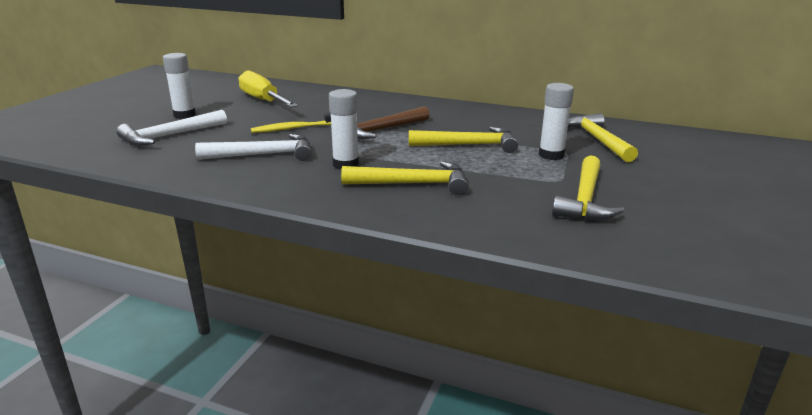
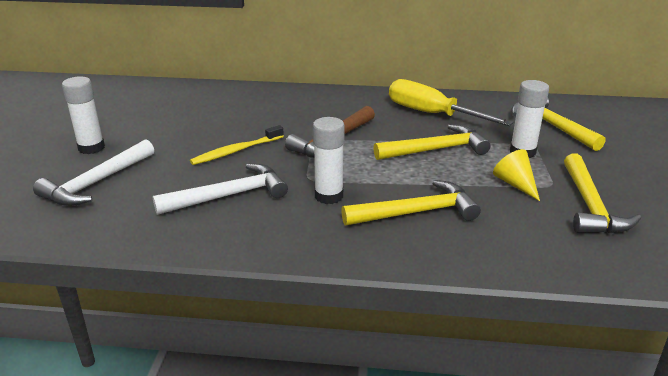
camera: 15 degrees left, 5 degrees up
(263, 100) = (170, 113): yellow screwdriver -> yellow screwdriver (431, 114)
(523, 176) = (515, 184): none -> yellow cone

